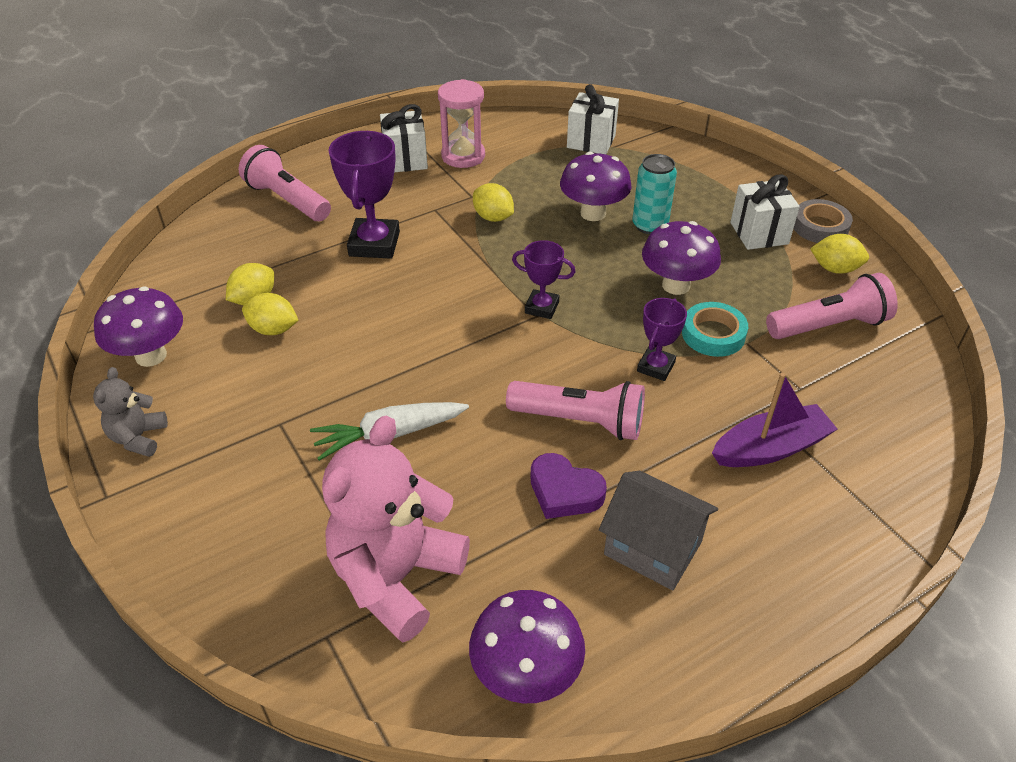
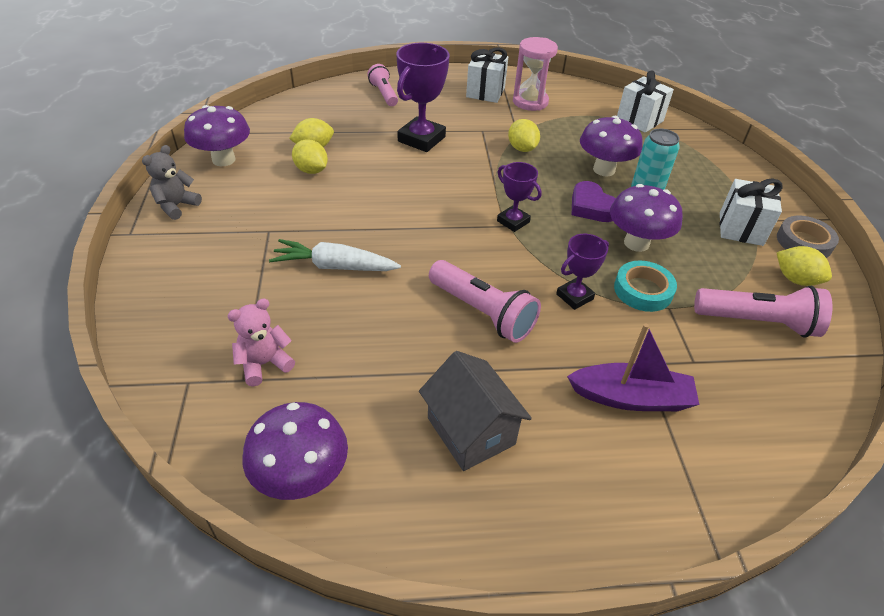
camera: 25 degrees right, 0 degrees up
(287, 200) = (384, 94): pink flashlight -> pink flashlight, size x0.65
(396, 577) = (264, 364): pink teddy bear -> pink teddy bear, size x0.49
(564, 491) = (431, 358): purple heart -> purple heart (591, 207)

